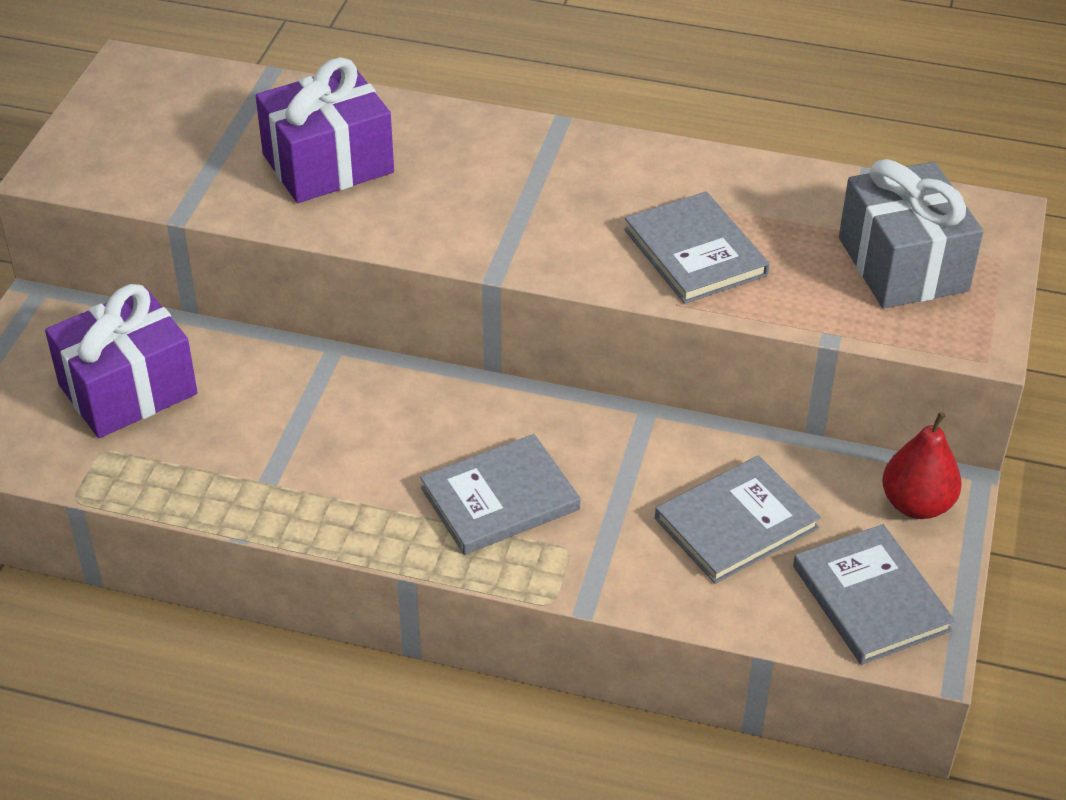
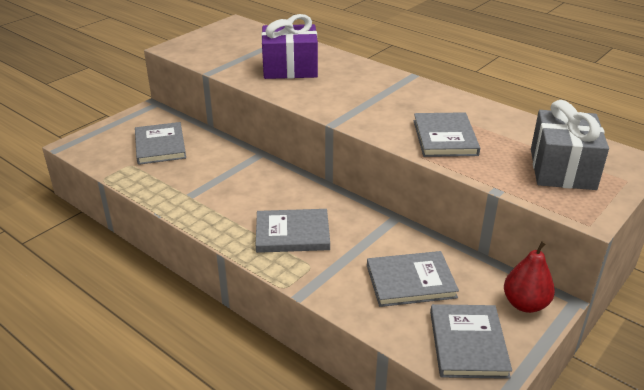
camera: 25 degrees right, 10 degrees down
(128, 389) = (160, 146): purple gift -> grey book

